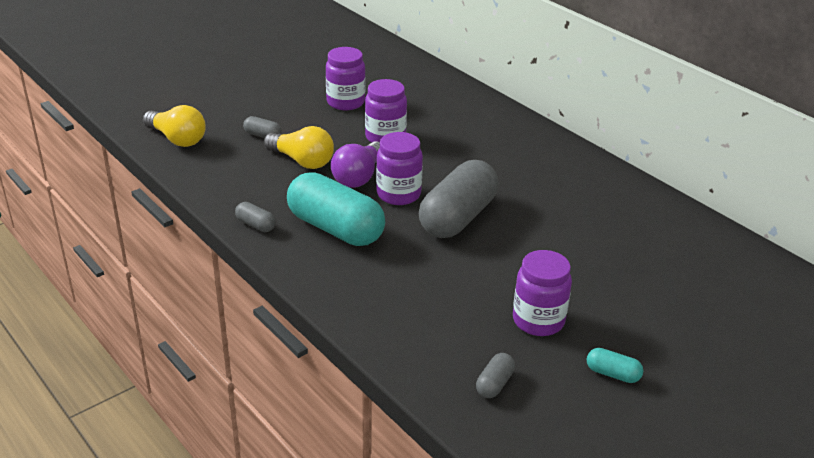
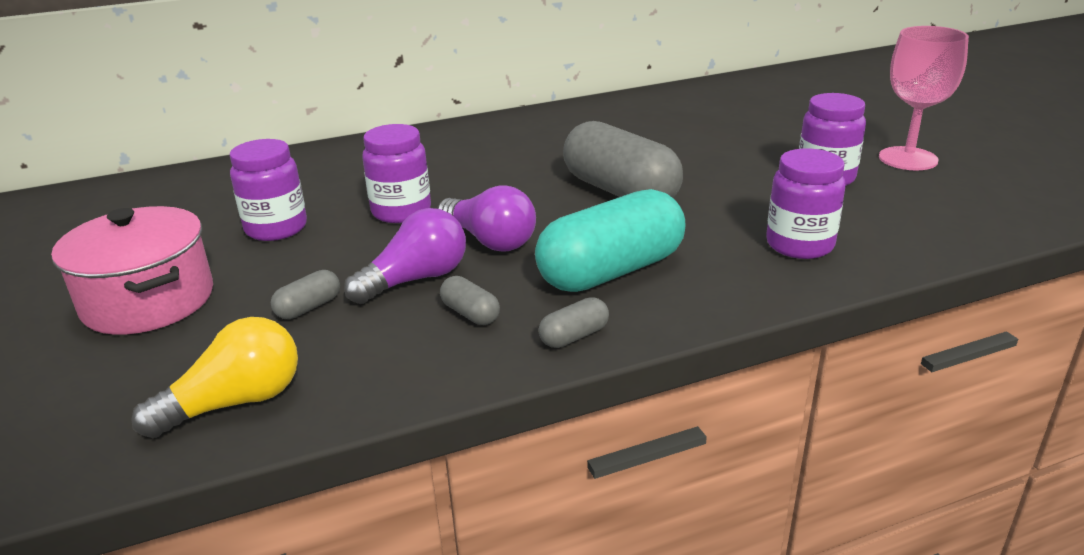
camera: 70 degrees left, 5 degrees down
(256, 90) = (148, 301): none -> pink pot
(302, 161) = (416, 279): yellow light bulb -> purple light bulb
(398, 194) = (549, 219): purple jar -> purple jar (799, 245)
(494, 384) = (934, 213): grey capsule -> grey capsule (470, 314)
(612, 374) = (908, 159): turquoise capsule -> pink goblet

